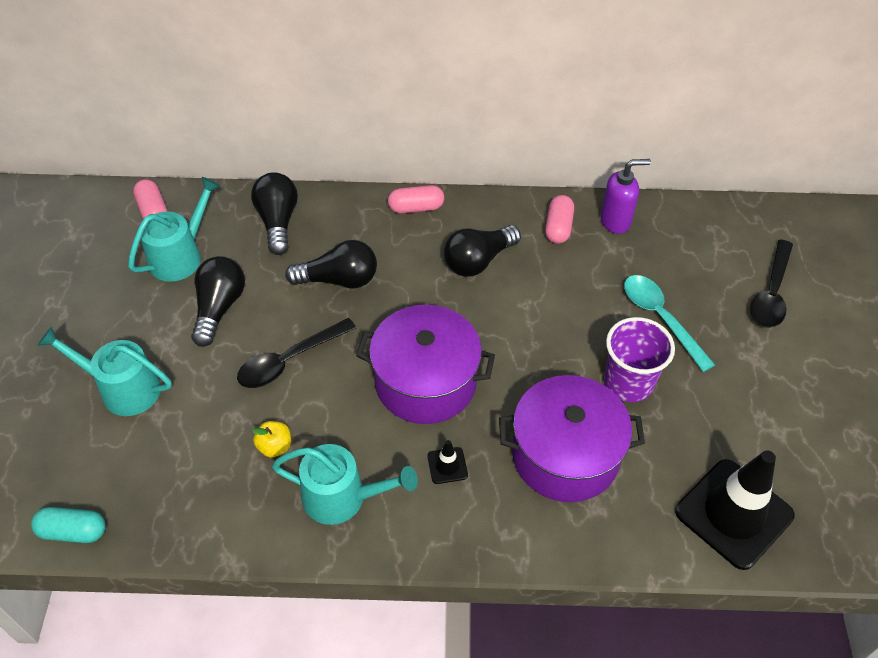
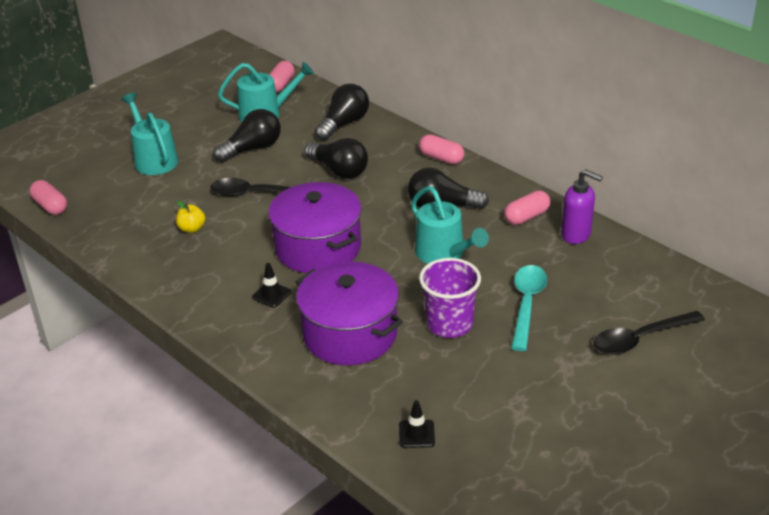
camera: 45 degrees right, 15 degrees down
(73, 531) = (50, 206): turquoise capsule -> pink capsule
(342, 497) = (193, 273): turquoise watering can -> turquoise watering can (444, 254)
(733, 513) = (416, 434): black traffic cone -> black traffic cone, size x0.41

